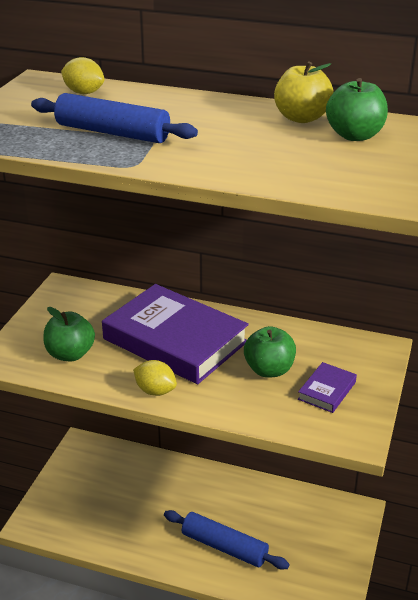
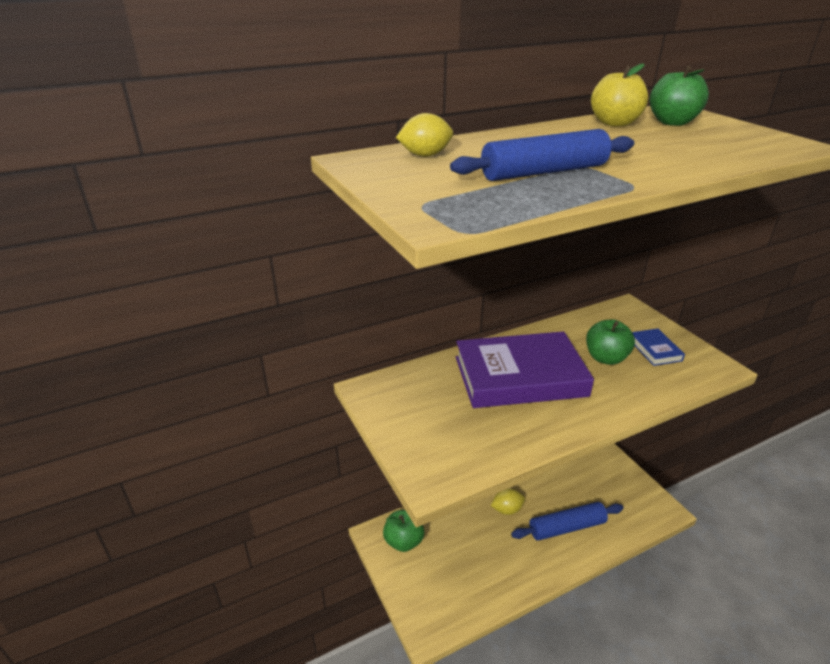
camera: 45 degrees left, 0 degrees up
(70, 354) = (472, 437): green apple -> green apple (404, 541)
(155, 391) = (576, 420): yellow lemon -> yellow lemon (507, 509)
(327, 390) = (655, 350): purple book -> blue book

